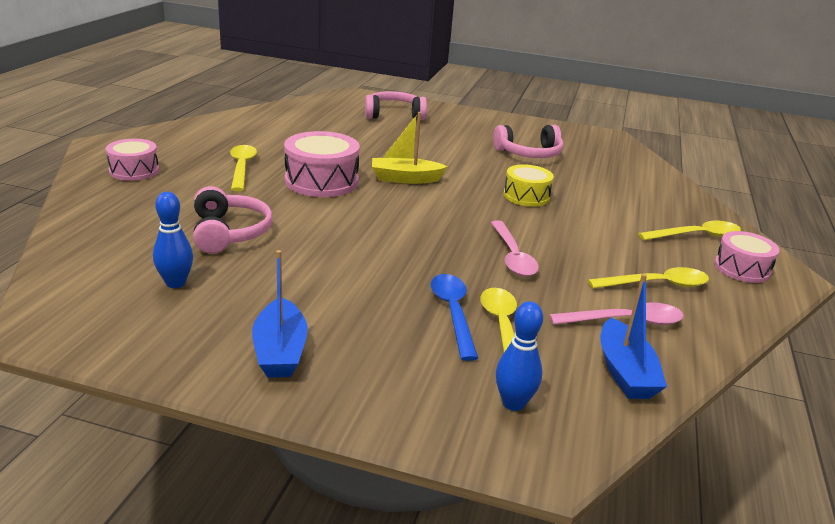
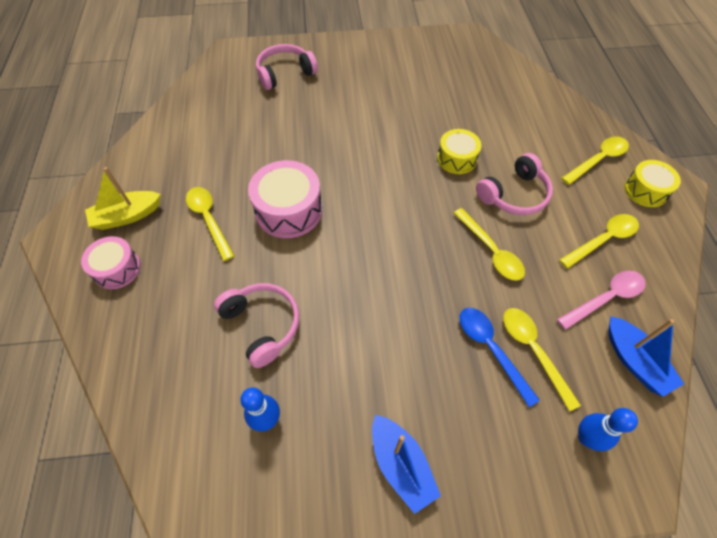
camera: 20 degrees left, 30 degrees up
(405, 179) = (352, 175): yellow boat -> yellow boat (127, 216)
(512, 256) = (491, 251): pink spoon -> yellow spoon
(529, 153) = (425, 91): pink headphones -> pink headphones (514, 195)
(742, 269) = (645, 190): pink drum -> yellow drum

